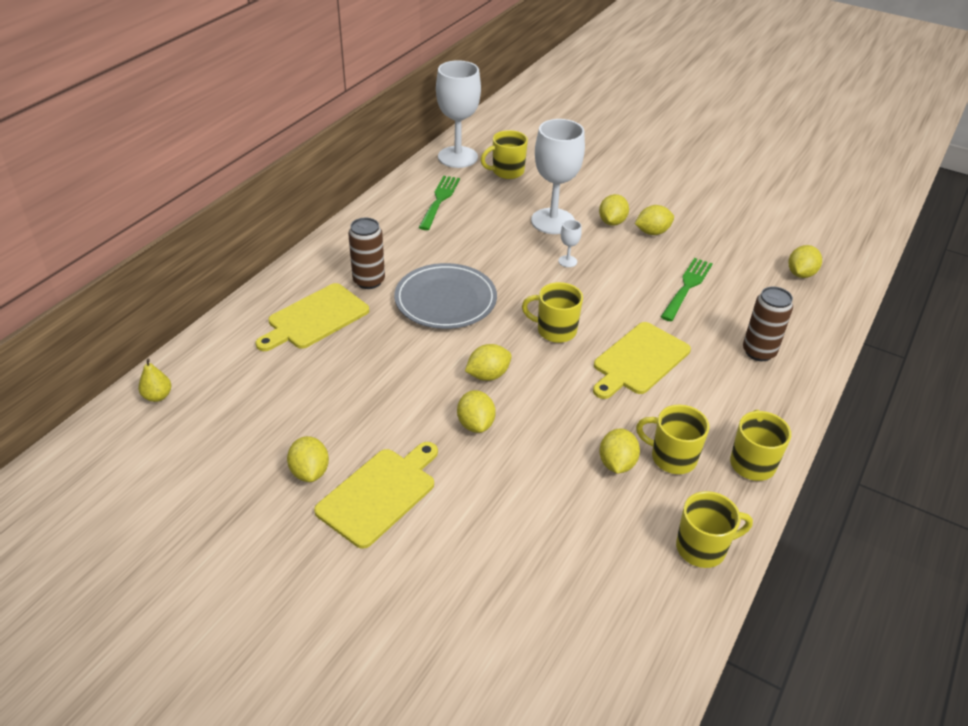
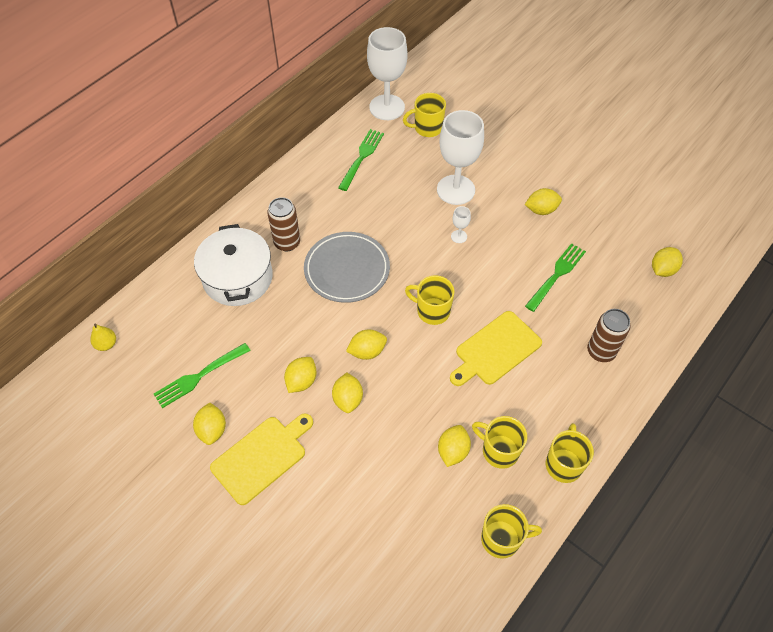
camera: 10 degrees right, 15 degrees up
(284, 417) = (200, 376): none -> green fork
(315, 318) = (238, 278): yellow cutting board -> white pot
(612, 222) = (508, 195): yellow lemon -> yellow lemon (301, 381)

